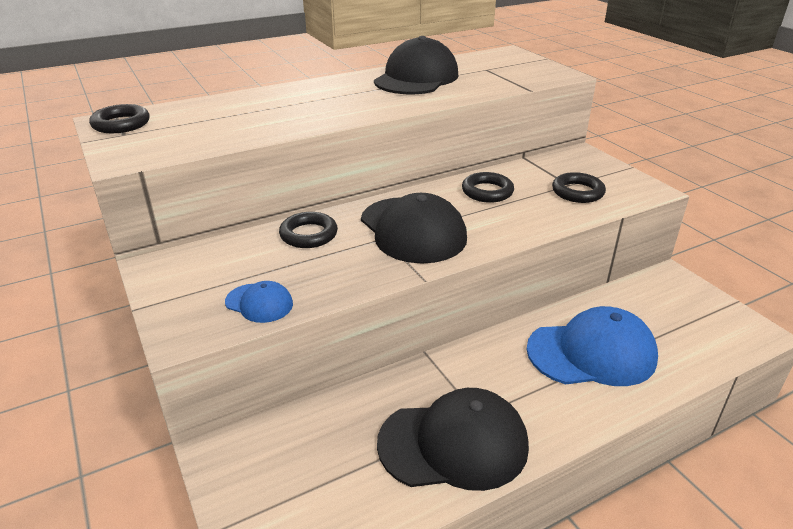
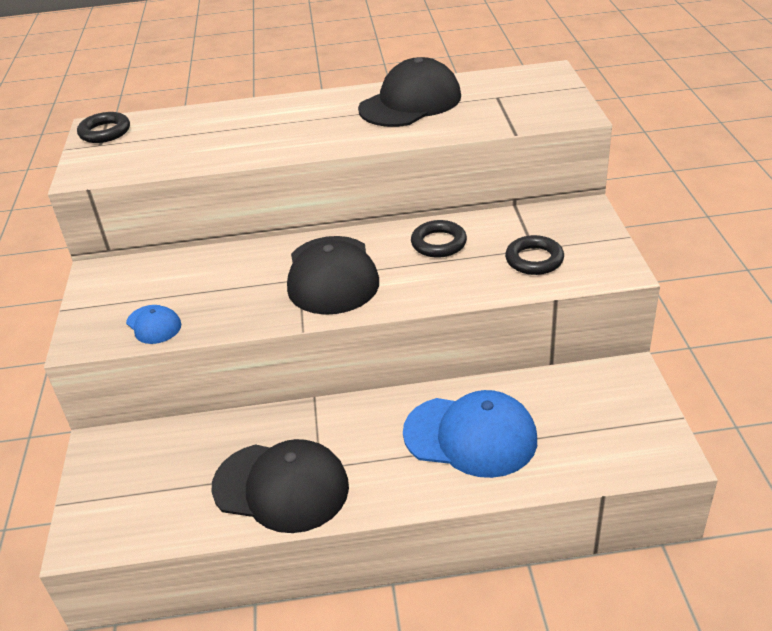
camera: 25 degrees right, 5 degrees up
(308, 234) = (237, 263): black ring -> none

